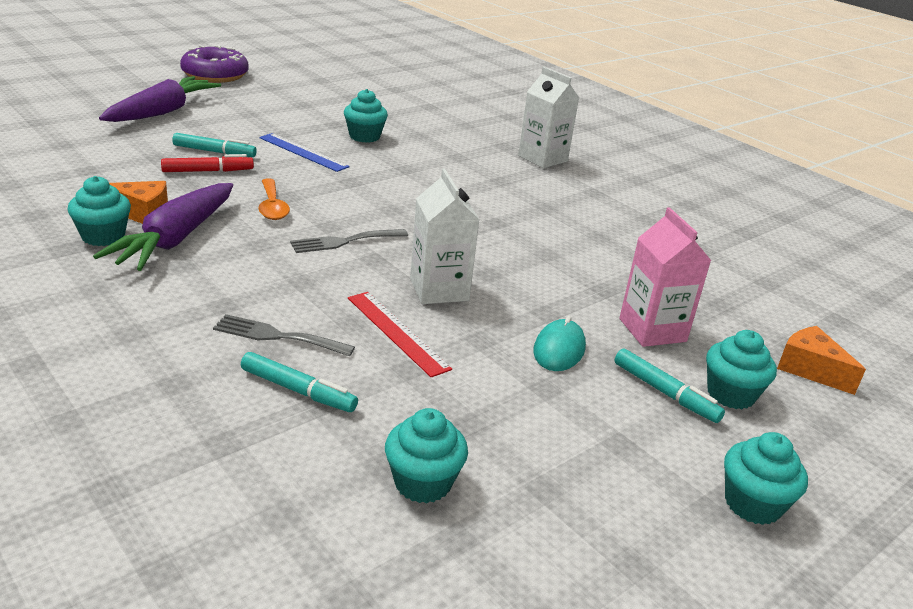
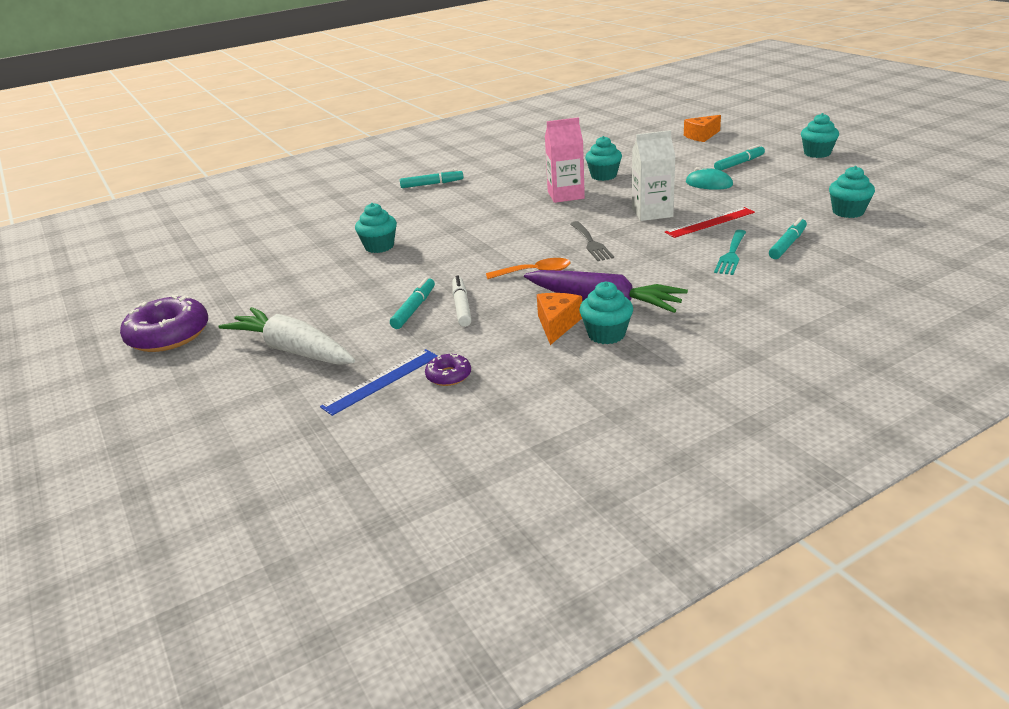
camera: 75 degrees left, 0 degrees up
(75, 165) = (448, 376): none -> purple donut
(162, 112) = (293, 350): purple carrot -> white carrot
(207, 171) = (461, 307): red marker -> white marker
(277, 336) = (731, 255): grey fork -> turquoise fork
(303, 152) = (416, 269): blue ruler -> blue ruler (381, 381)
(542, 158) = (431, 184): white carton -> turquoise marker
(652, 330) = (678, 163): pink carton -> pink carton (566, 195)
(730, 394) = (733, 151): turquoise cupcake -> turquoise cupcake (603, 176)

